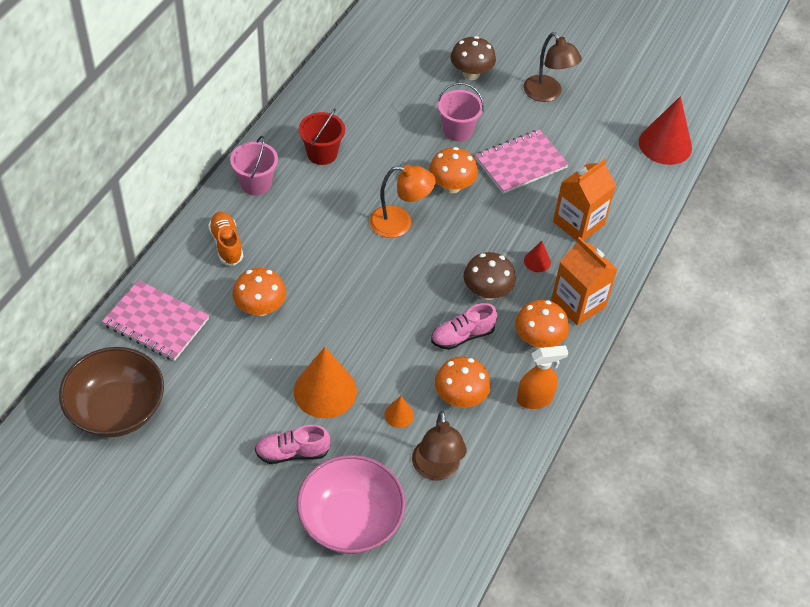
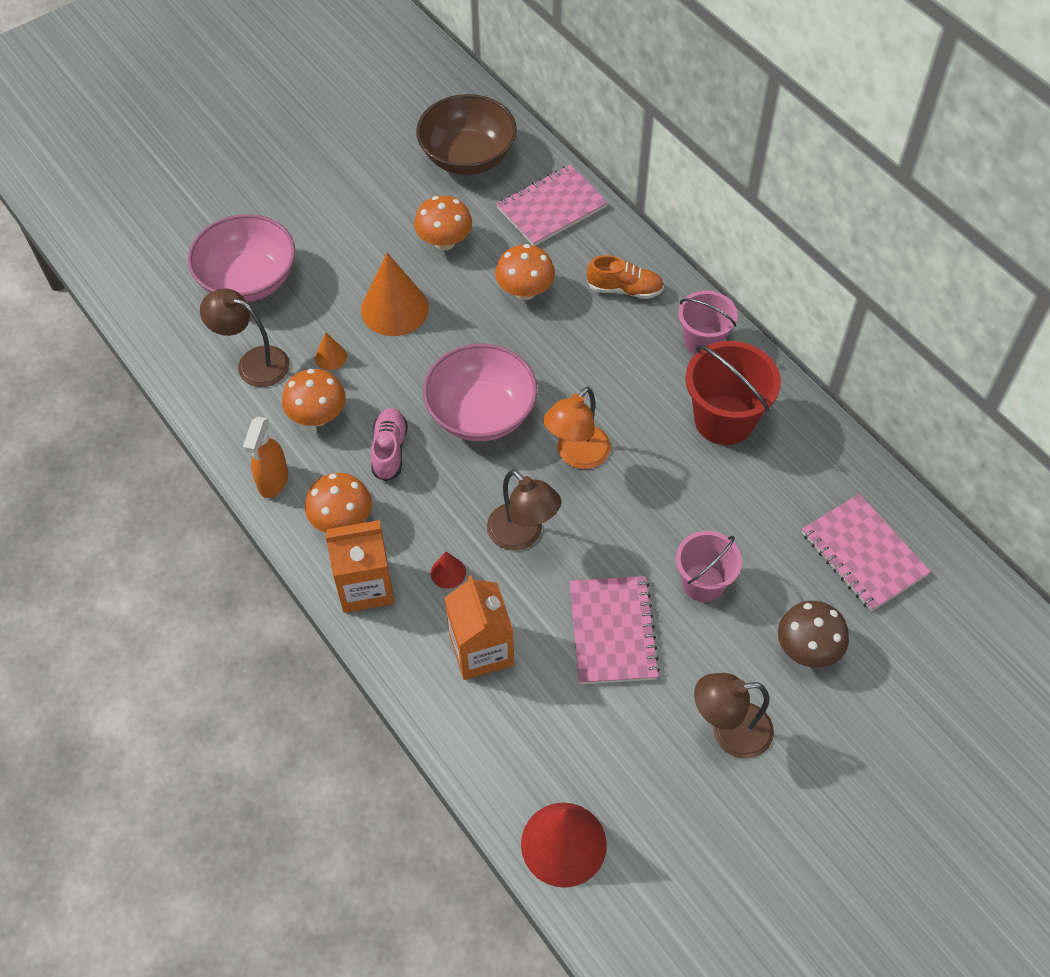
camera: 120 degrees right, 5 degrees up
(292, 452) = (344, 262): pink shoe -> none
(322, 153) = (724, 420): red bucket -> red bucket, size x1.52
(388, 63) = (863, 554): none -> pink notebook
(396, 292) = (481, 413): none -> pink bowl
(451, 186) = (610, 534): orange mushroom -> orange mushroom (444, 242)
(482, 231) = (522, 535): none -> brown lamp
(487, 292) = (433, 500): brown mushroom -> none

